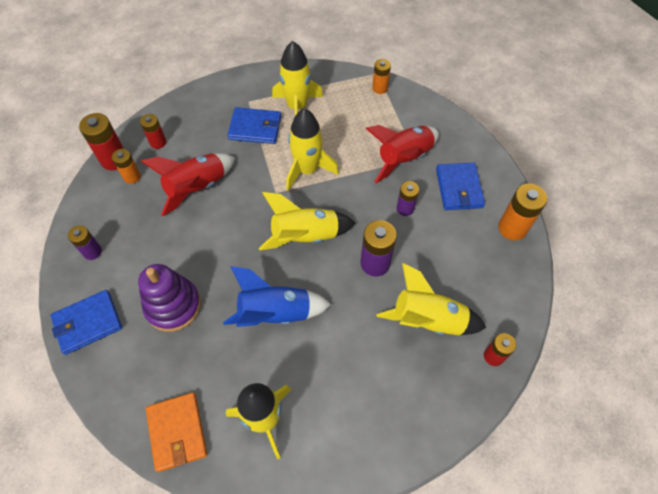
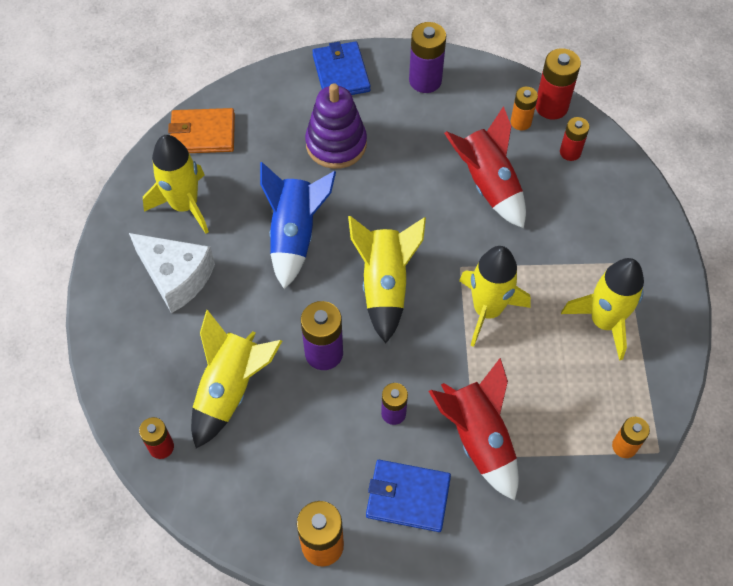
camera: 105 degrees right, 0 degrees up
(92, 252) = (425, 80): purple battery -> purple battery, size x1.59
(255, 128) = (574, 262): blue wallet -> none
(342, 400) = (176, 277): none -> white cheese

